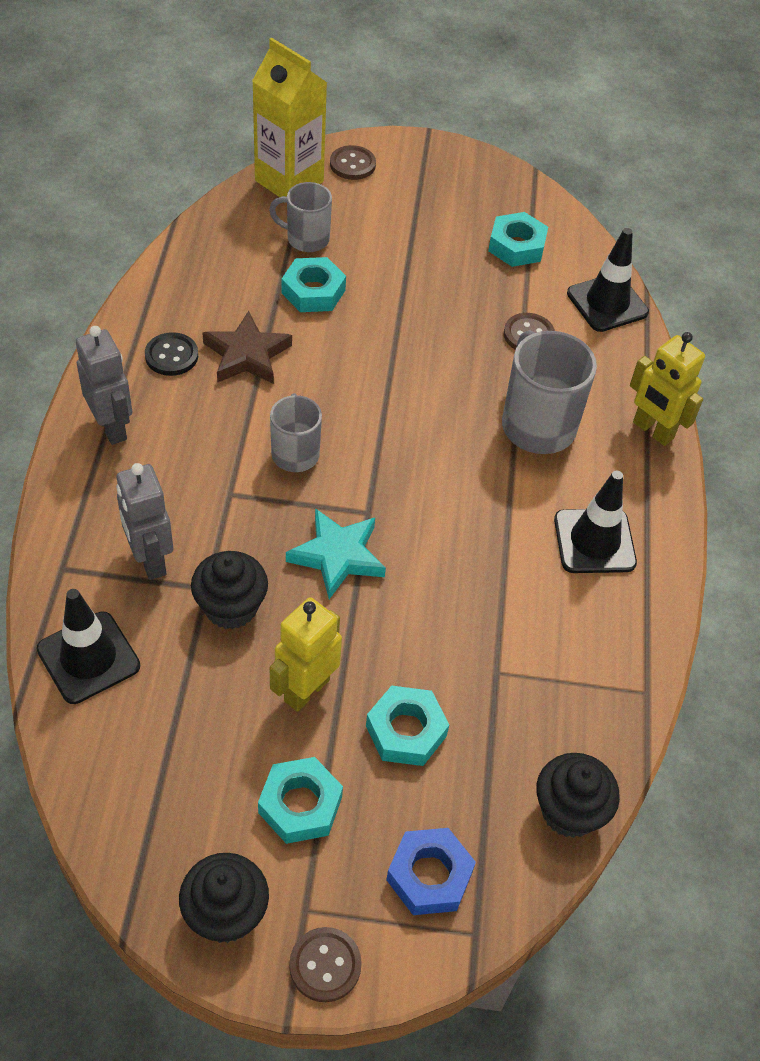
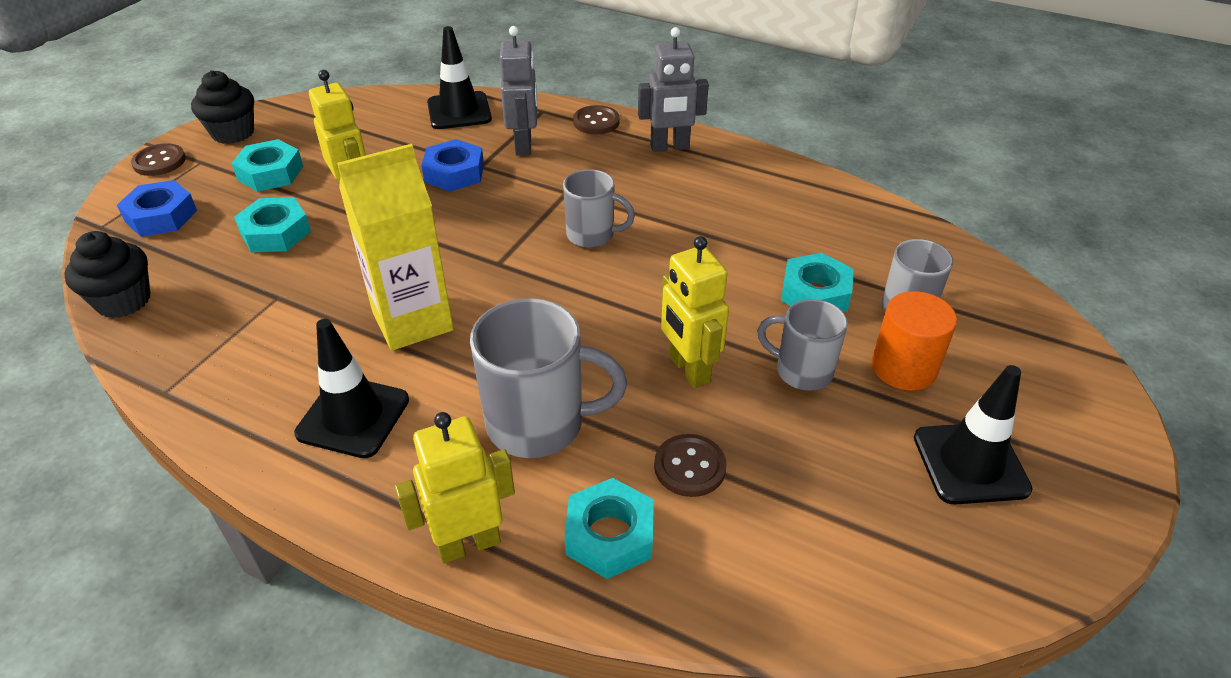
camera: 115 degrees right, 10 degrees down
(150, 560) = (524, 145): grey robot -> grey robot turned 90 degrees clockwise
(171, 356) = (744, 188): black button -> none
(231, 607) = (454, 173): black cupcake -> blue nut
(247, 355) = (731, 230): brown star -> none
(289, 181) = (1021, 316): yellow carton -> yellow carton (412, 321)
(337, 556) = (463, 235): turquoise star -> none
(352, 164) = (1064, 382): brown button -> brown button (596, 122)
(376, 239) = (903, 367): none -> orange cylinder
(407, 290) = (801, 371): none -> grey mug
(438, 352) = (688, 369): none -> yellow robot
(517, 246) = (875, 516): turquoise nut -> turquoise nut (609, 535)
(607, 303) = (727, 590): black traffic cone -> black traffic cone (970, 463)

